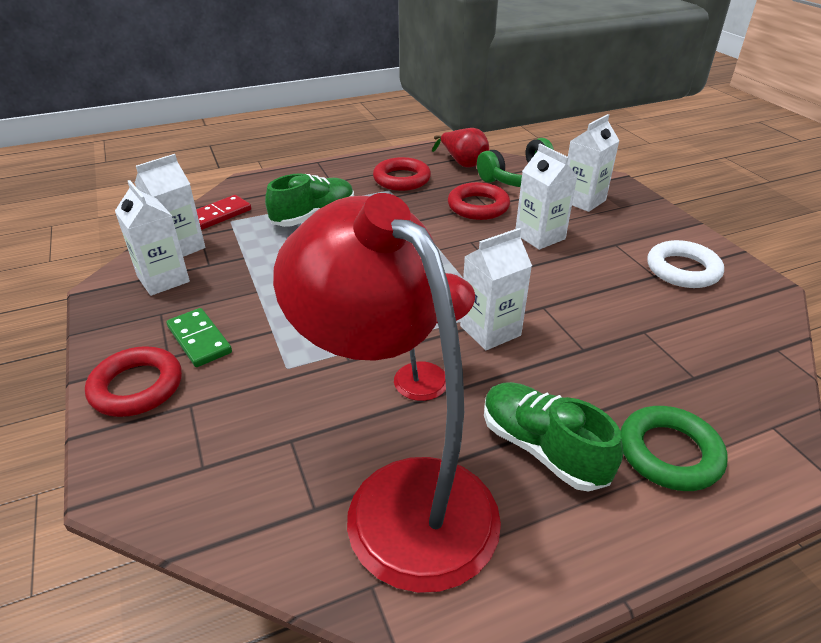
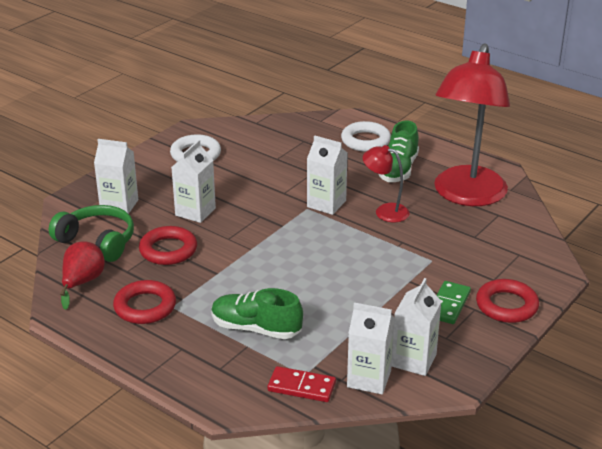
camera: 120 degrees left, 5 degrees down
(669, 453) = (365, 141): green ring -> white ring

